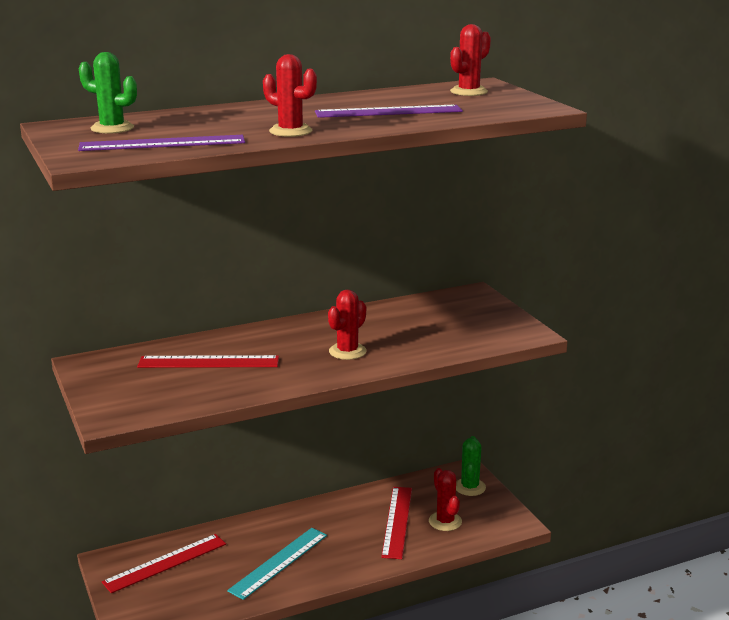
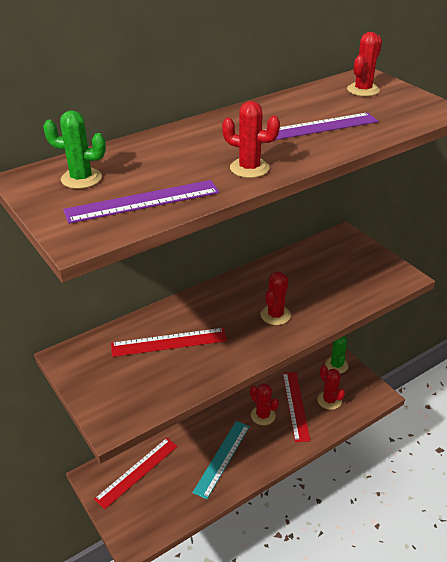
camera: 10 degrees left, 15 degrees up
(349, 527) = (263, 415): none -> red cactus

